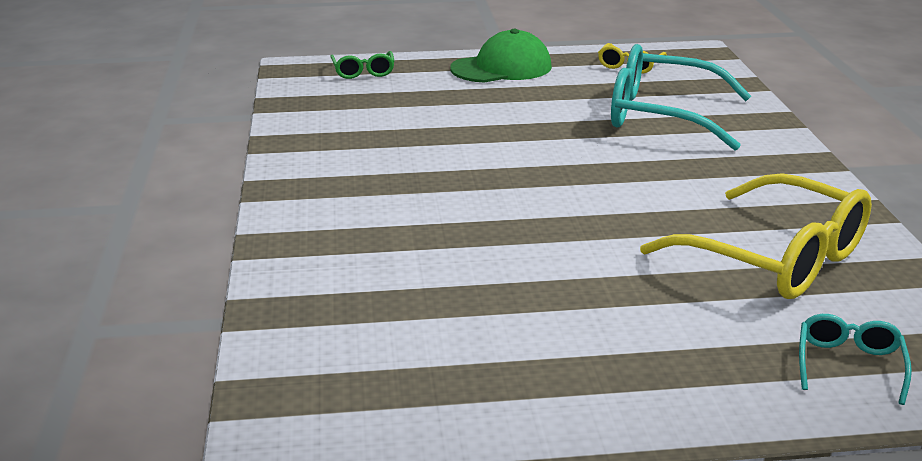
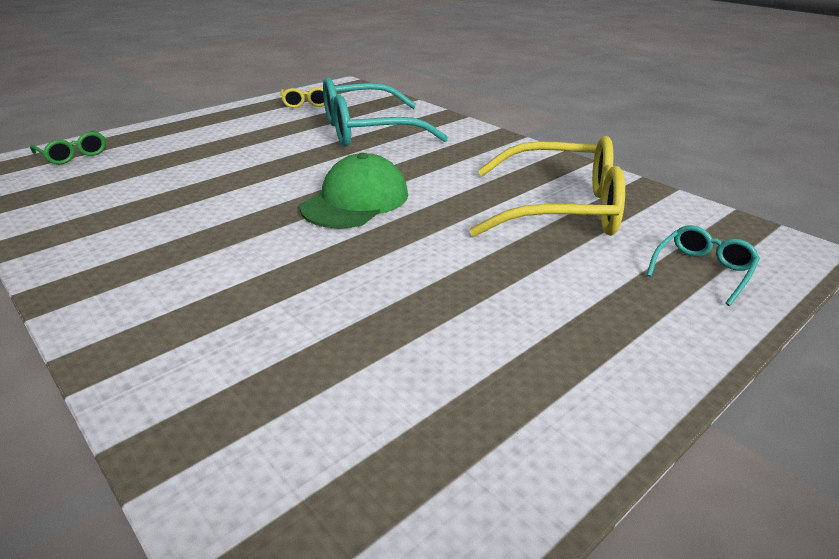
camera: 35 degrees left, 5 degrees up
(501, 68) = (205, 125): green cap -> green cap (356, 201)
(849, 365) = (702, 270): turquoise glasses -> turquoise glasses turned 60 degrees clockwise

